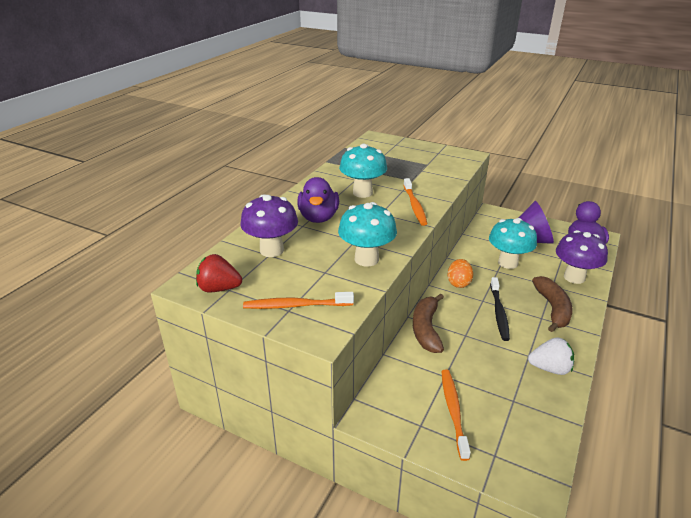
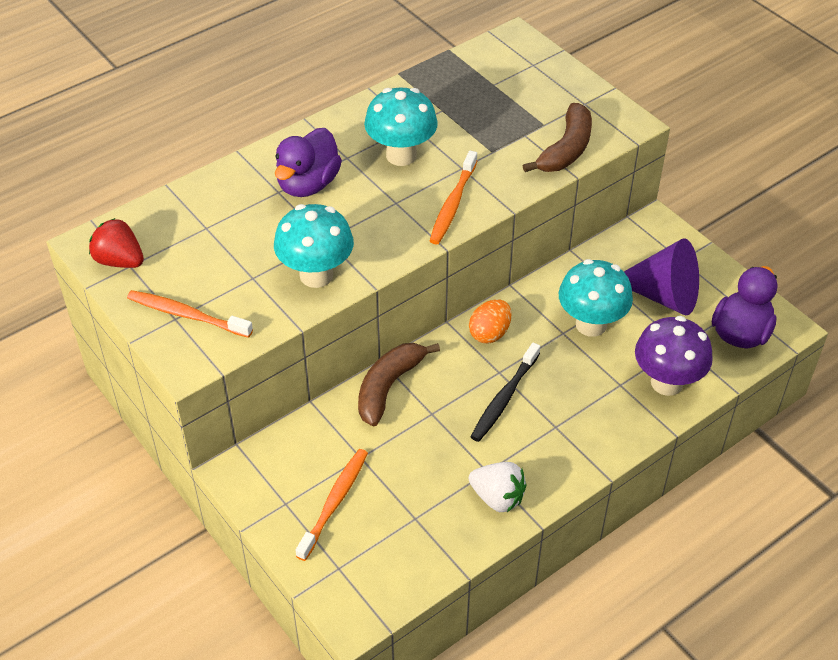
camera: 25 degrees right, 15 degrees up
(272, 250) = (213, 221): purple mushroom -> none
(552, 309) = (584, 419): brown banana -> brown banana (566, 149)

